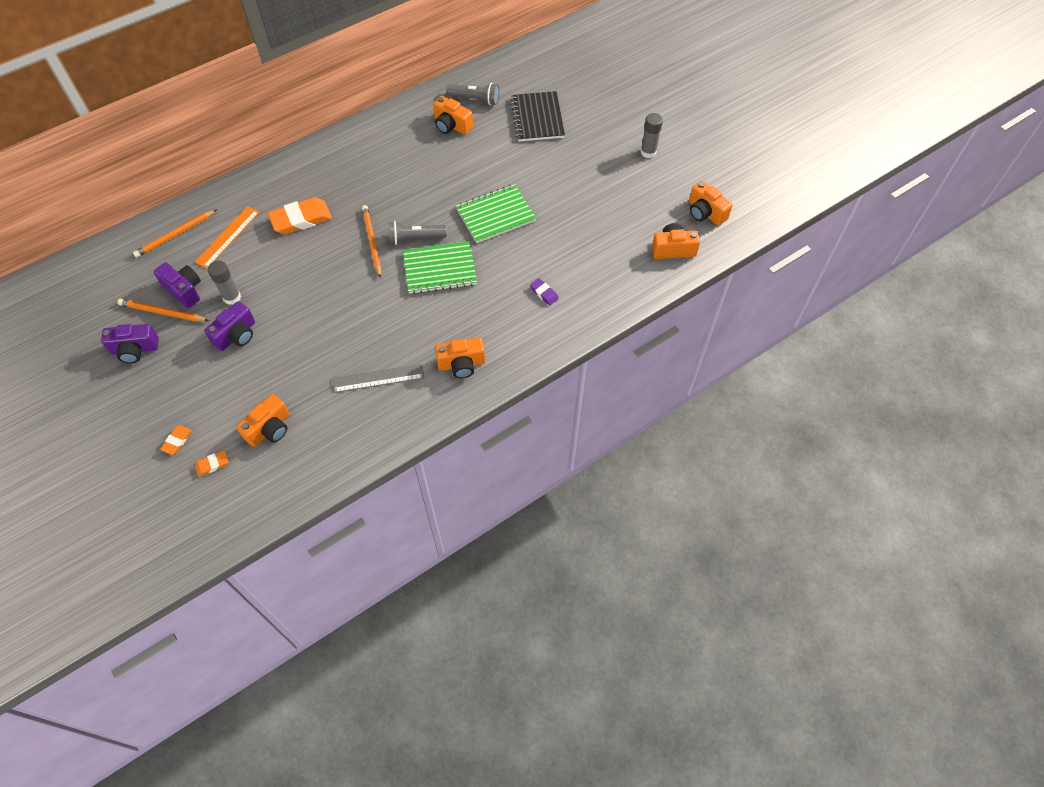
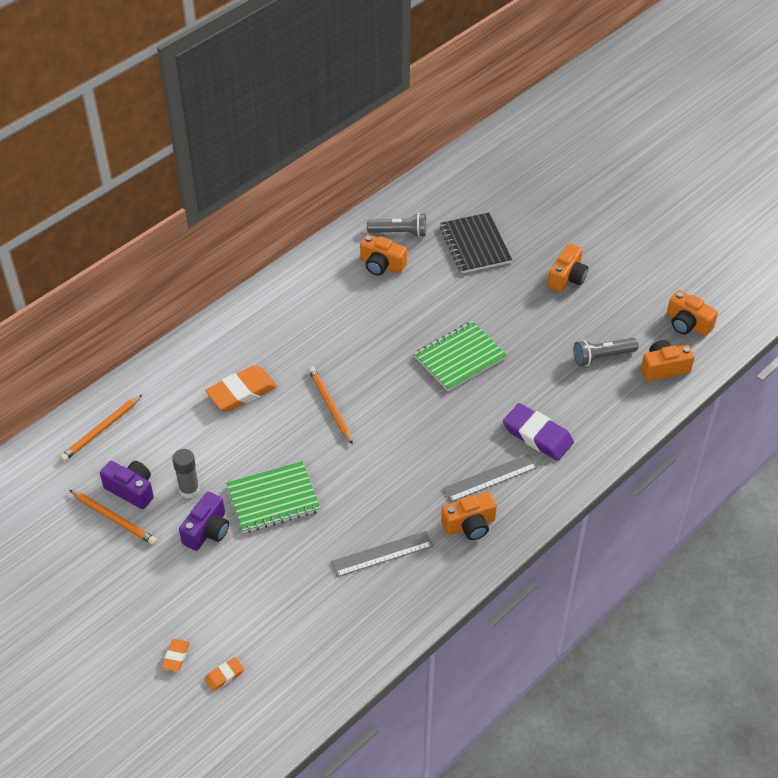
camera: 10 degrees left, 10 degrees down
(135, 349) = (95, 564): purple camera -> none
(162, 312) = (114, 518): orange pencil -> orange pencil turned 150 degrees counterclockwise
(227, 237) = (163, 423): orange ruler -> none
(269, 429) = (277, 627): orange camera -> orange camera (567, 278)
(415, 238) = (377, 396): grey flashlight -> grey flashlight (602, 356)
(439, 269) = (415, 425): green notebook -> green notebook (273, 498)
(491, 325) = (490, 478): none -> grey ruler
(544, 293) = (537, 435): purple eraser -> purple eraser, size x2.05
(648, 152) = (607, 266): grey glue stick -> none

